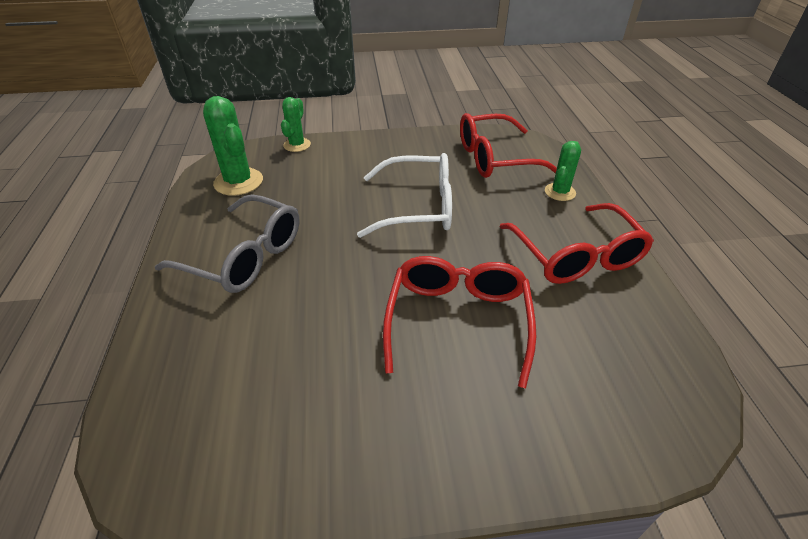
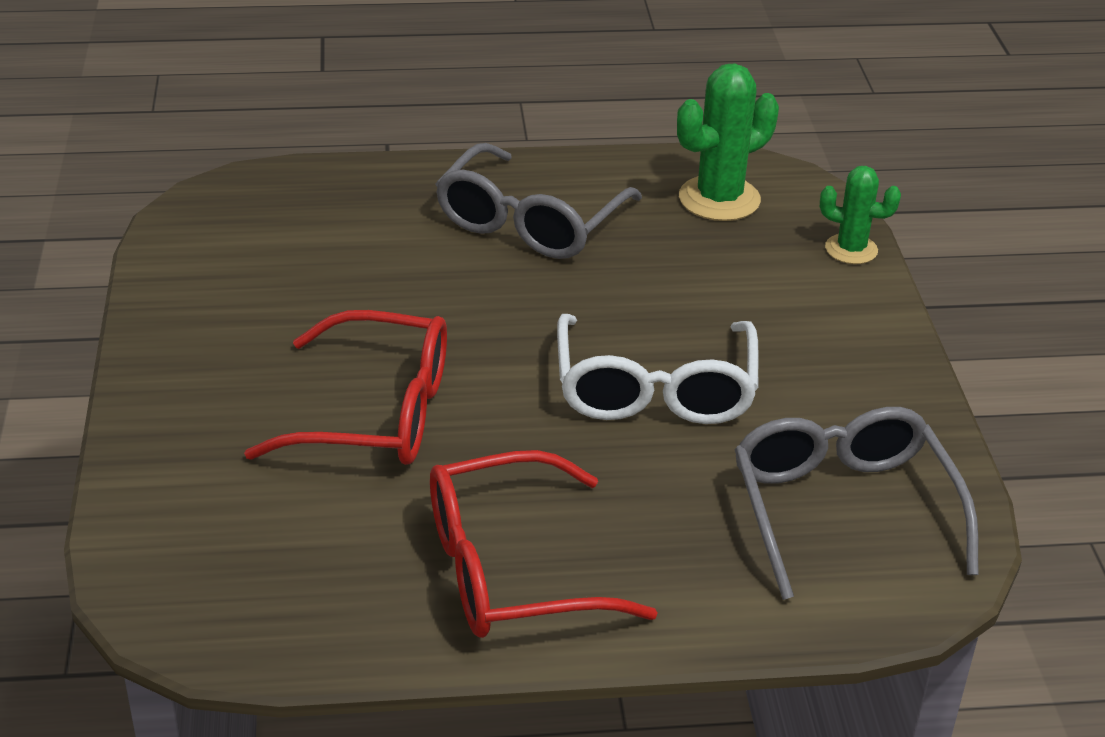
camera: 90 degrees right, 5 degrees down
(494, 158) = (842, 509): red glasses -> grey glasses
(560, 192) = (717, 590): green cactus -> none

